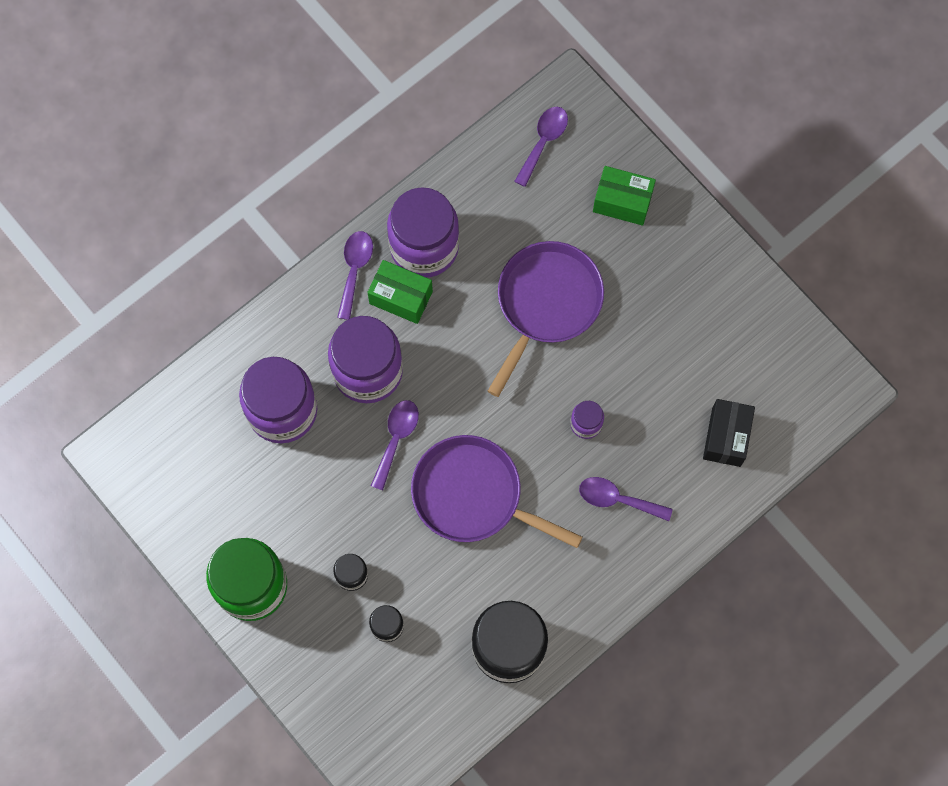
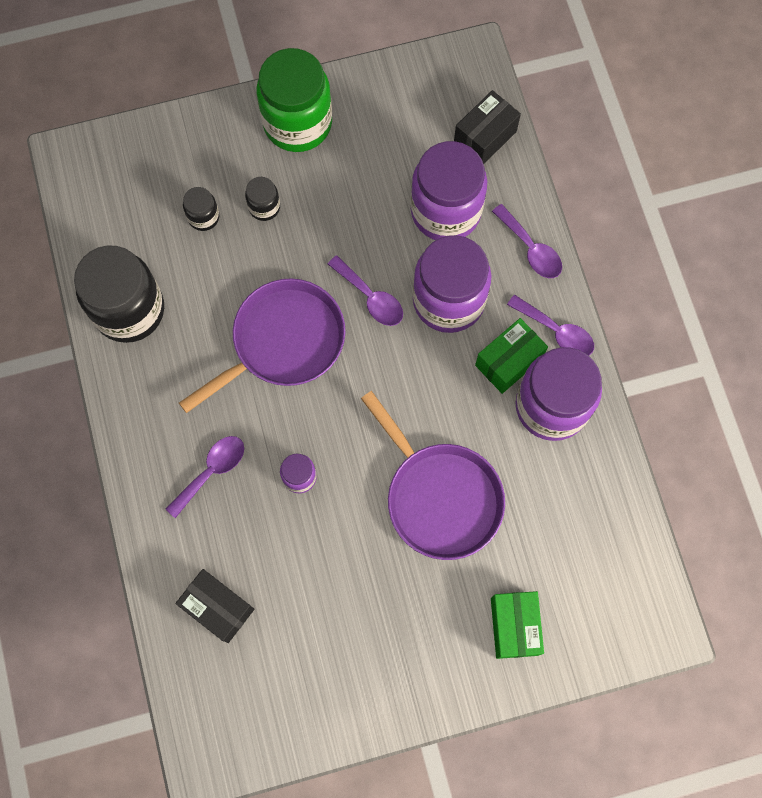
camera: 115 degrees right, 0 degrees up
(191, 408) = (485, 137): none -> black box
(543, 141) = (616, 576): purple spoon -> purple spoon (531, 249)
(622, 202) = (514, 626): green box -> green box turned 45 degrees counterclockwise

